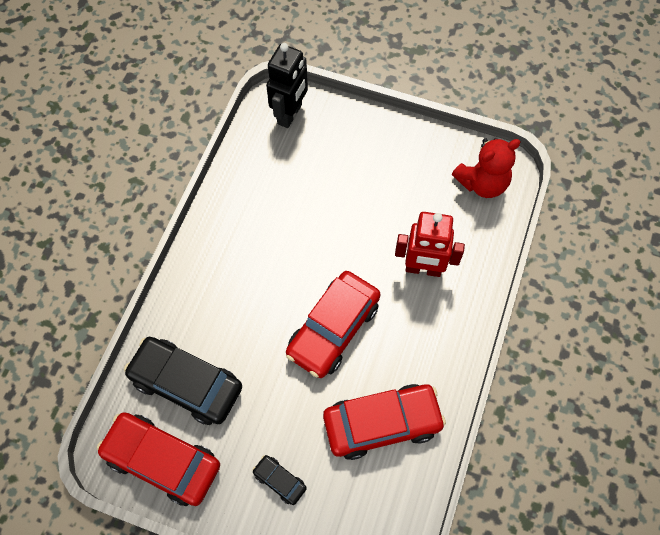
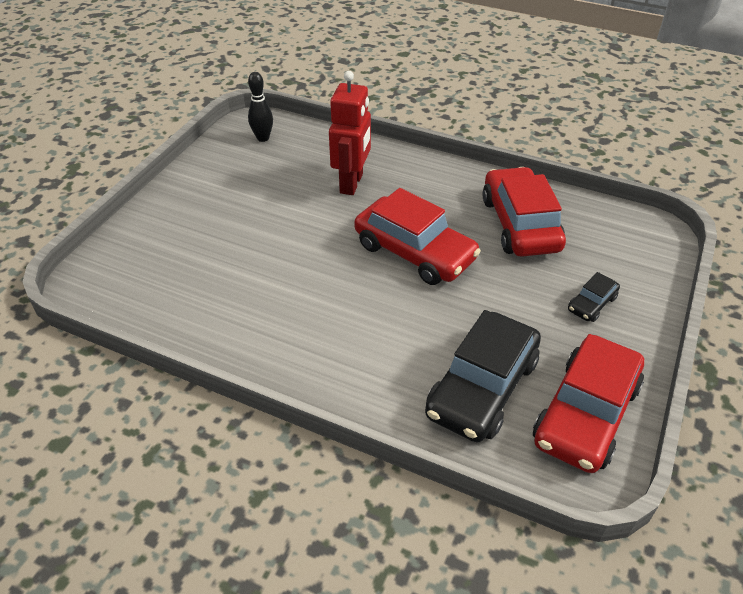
camera: 85 degrees left, 20 degrees down
(290, 114) = (113, 272): black robot -> none
(482, 183) = (263, 138): red teddy bear -> black bowling pin

